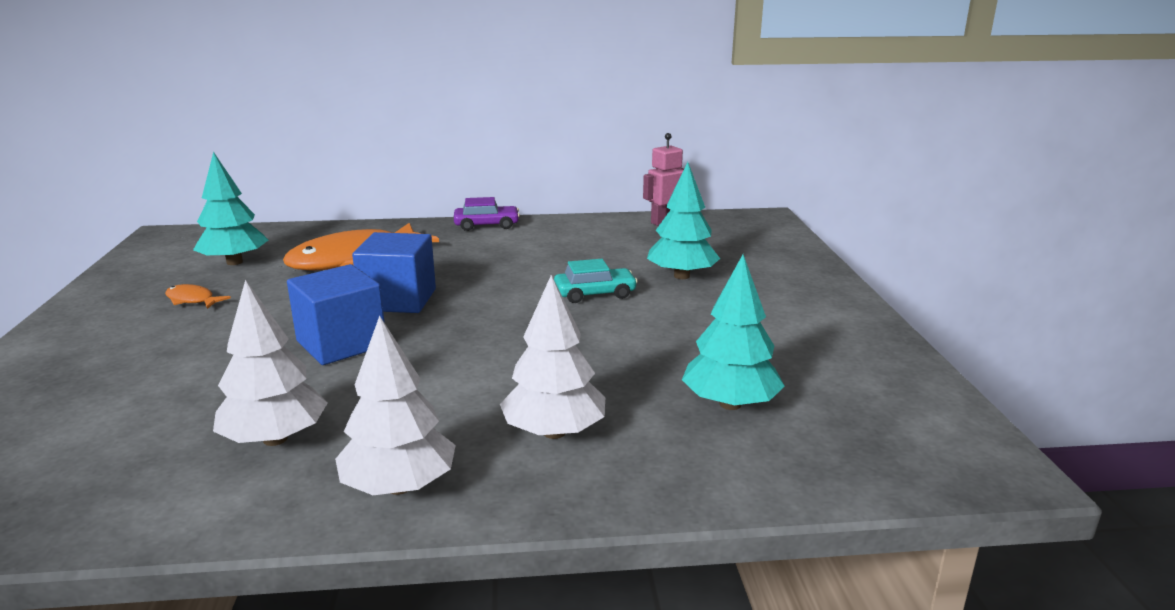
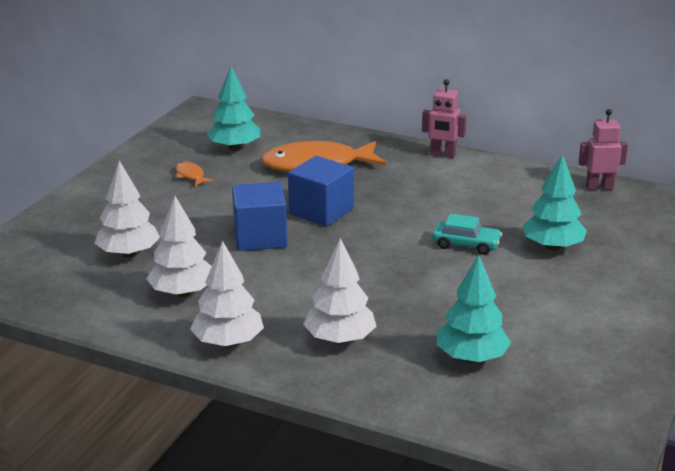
camera: 30 degrees right, 5 degrees up
(151, 410) = (128, 254): none -> white tree
(486, 225) = (442, 155): purple car -> pink robot

